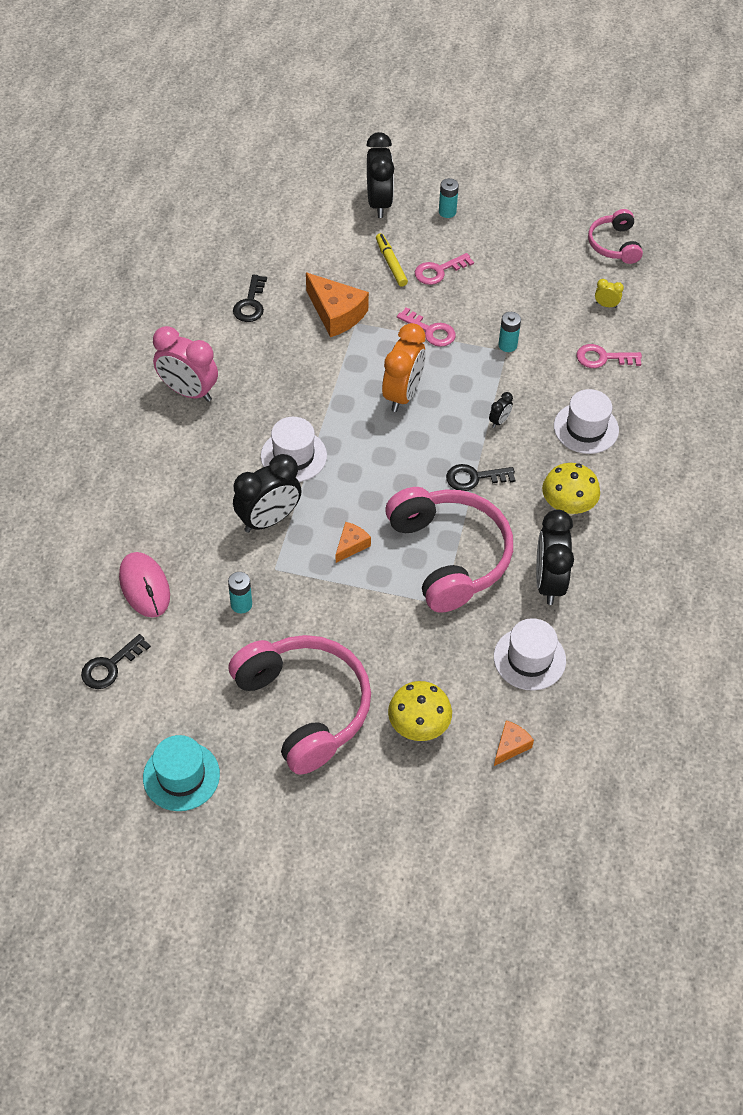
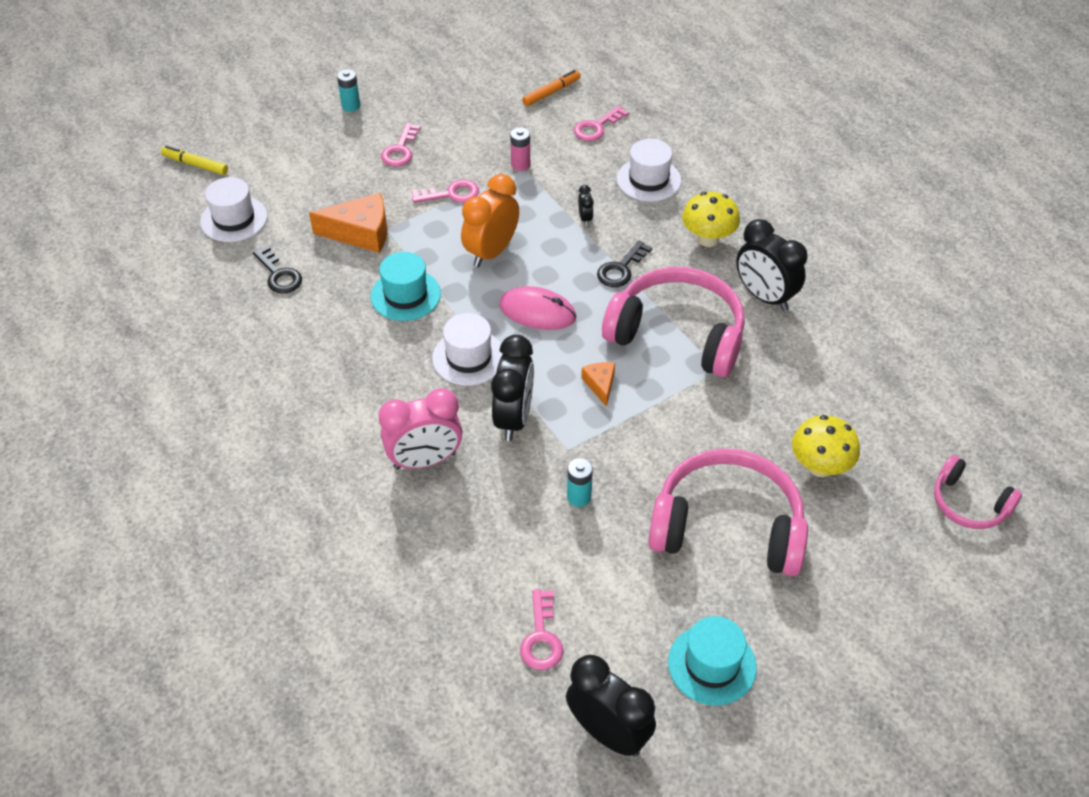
camera: 45 degrees left, 5 degrees down
(110, 666) = (541, 637): black key -> pink key
(144, 586) = (484, 551): pink mouse -> pink mouse (537, 312)
(188, 391) = (315, 377): pink clock -> pink clock (425, 460)
(309, 380) = (405, 295): none -> turquoise hat
(379, 203) = (287, 134): black clock -> black clock (608, 733)
(391, 263) = (356, 169): yellow marker -> yellow marker (195, 165)
(402, 394) = (491, 252): orange clock -> orange clock turned 120 degrees counterclockwise
(507, 345) = (520, 164): turquoise battery -> pink battery
(511, 746) = (892, 424): orange cheese -> none
(529, 659) = (823, 356): white hat -> white hat (234, 219)
(606, 305) = (551, 92): yellow clock -> orange marker
(614, 244) = (503, 50): pink headphones -> pink headphones (969, 503)

